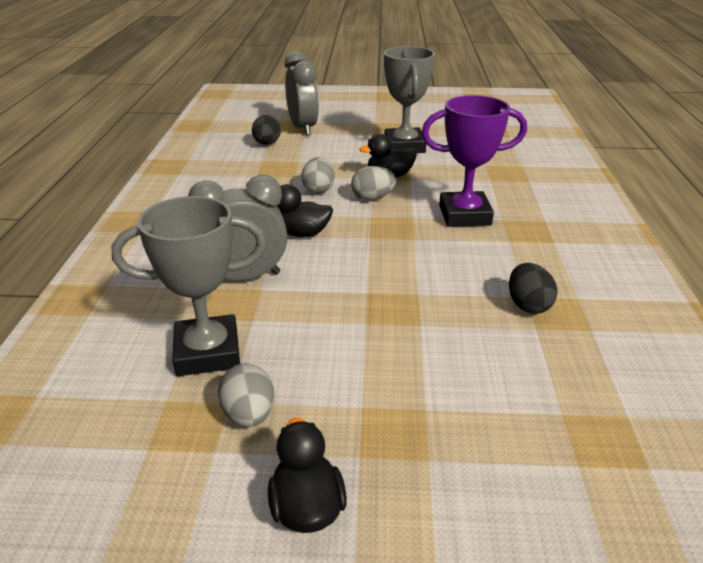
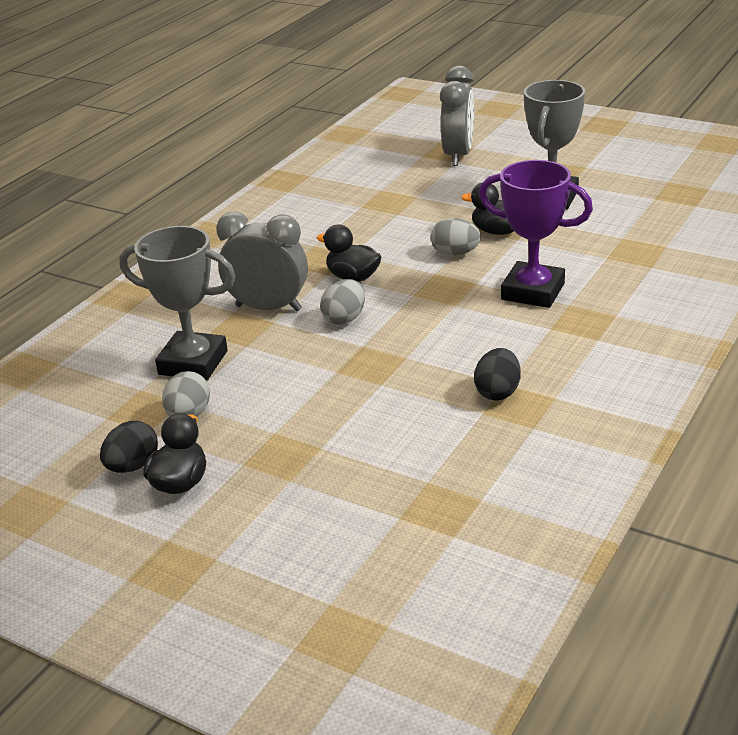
camera: 30 degrees right, 0 degrees up
(267, 144) = (402, 169): black egg -> black egg (133, 466)
(318, 190) = (409, 234): grey egg -> grey egg (344, 319)

